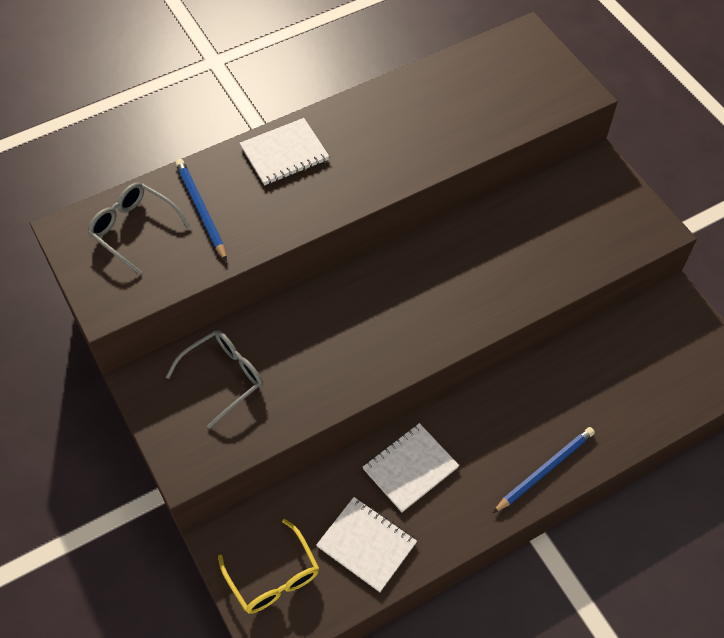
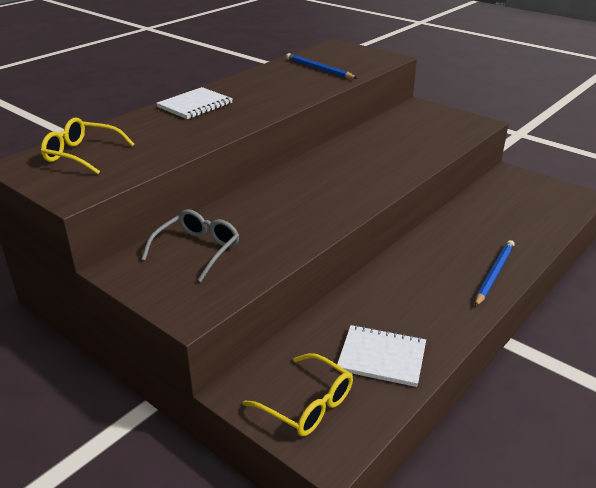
camera: 20 degrees left, 25 degrees down
(134, 229) = (82, 154): grey glasses -> yellow glasses
(201, 210) = (139, 137): blue pencil -> blue pencil (319, 69)
(410, 468) = (386, 299): white notebook -> none

